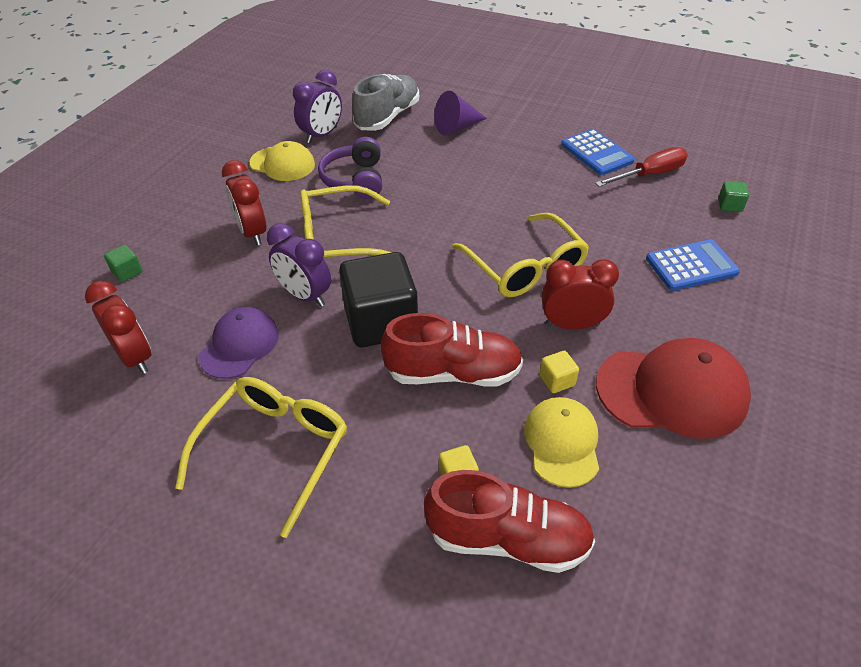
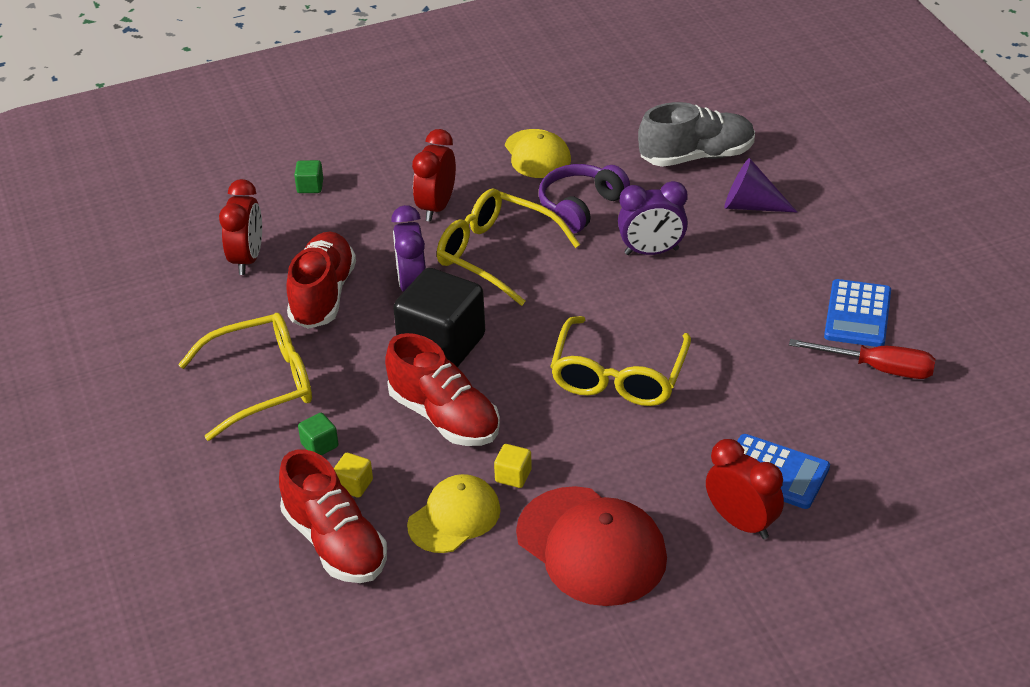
camera: 45 degrees right, 5 degrees down
(239, 345) = (323, 295): purple cap -> red shoe
(322, 135) = (608, 143): purple clock -> purple clock (651, 252)
(571, 325) = (587, 446): red clock -> red clock (741, 523)
(729, 205) = (913, 448): green cube -> green cube (319, 445)

